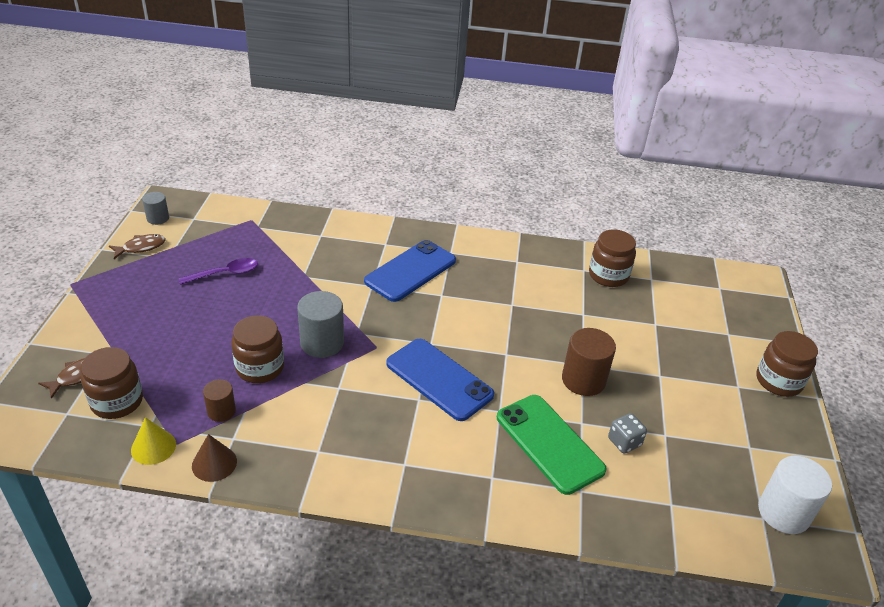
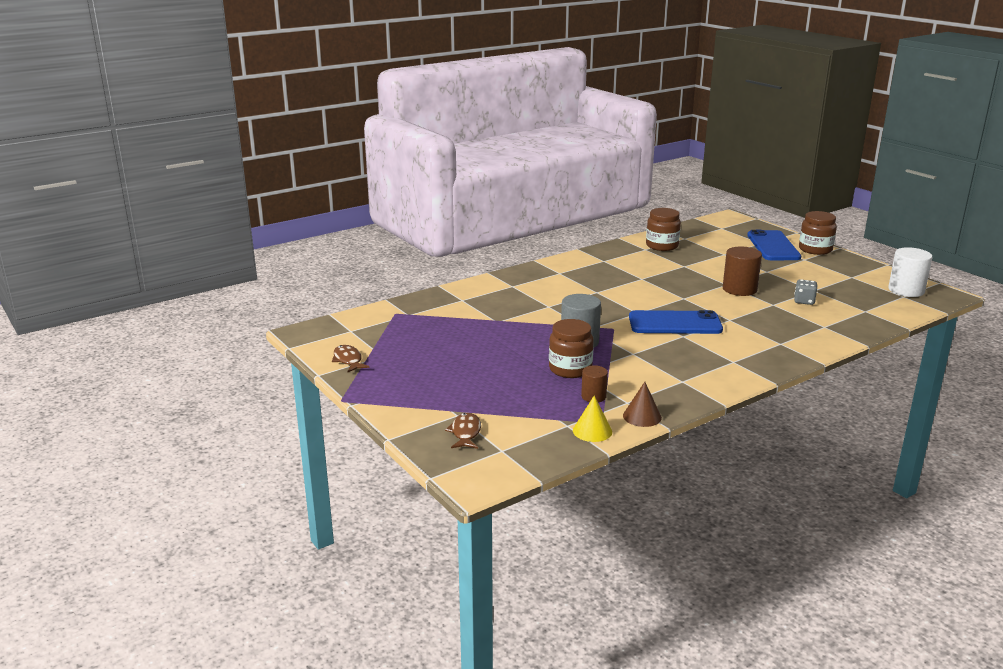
camera: 40 degrees left, 15 degrees down
(117, 401) = (521, 428): brown jar -> none
(141, 247) = (348, 360): brown fish -> brown fish turned 45 degrees counterclockwise
(158, 218) = (322, 342): grey cylinder -> none
(225, 274) = (443, 344): purple spoon -> none
(410, 271) = (556, 290): blue phone -> blue phone (773, 246)
(549, 443) = (776, 318): green phone -> none

